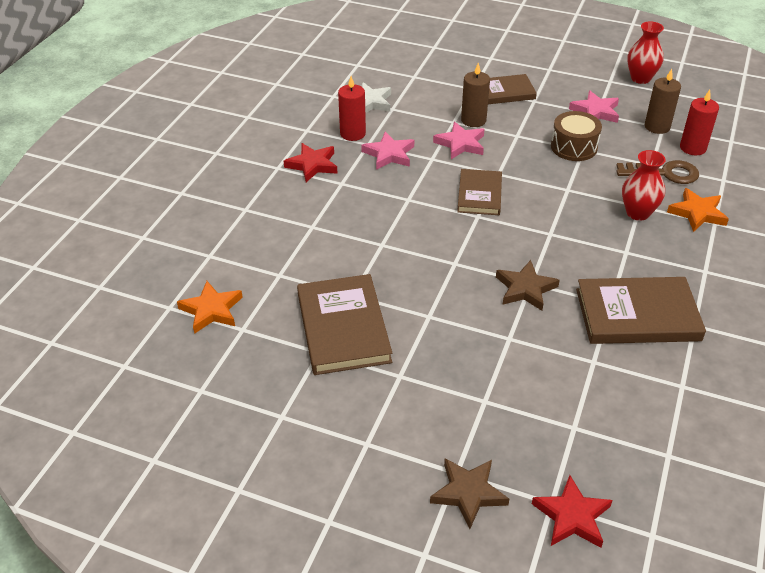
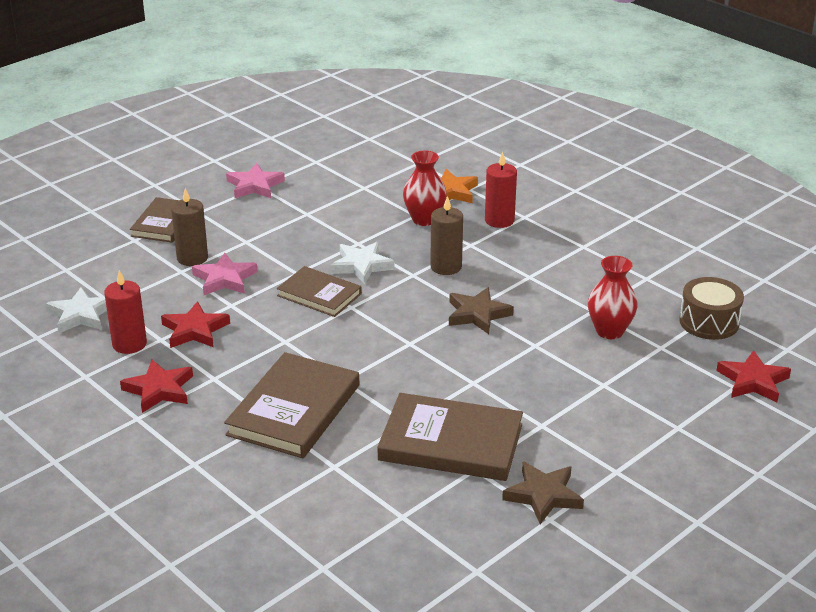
camera: 65 degrees left, 10 degrees down
(211, 310) = (354, 533): orange star -> none
(389, 154) = (194, 330): pink star -> red star
(468, 493) = (704, 428): brown star -> brown star (543, 495)
(537, 202) = (361, 266): none -> white star
(574, 147) = (298, 217): brown drum -> brown drum (709, 322)
(637, 314) = (552, 268): brown book -> brown book (294, 410)
(640, 78) = (229, 143): red vase -> red vase (609, 331)
(657, 127) = (312, 164): brown candle -> brown candle (446, 267)
(664, 173) = (382, 186): brown key -> none
(693, 148) = (361, 159): red candle -> red candle (499, 220)

